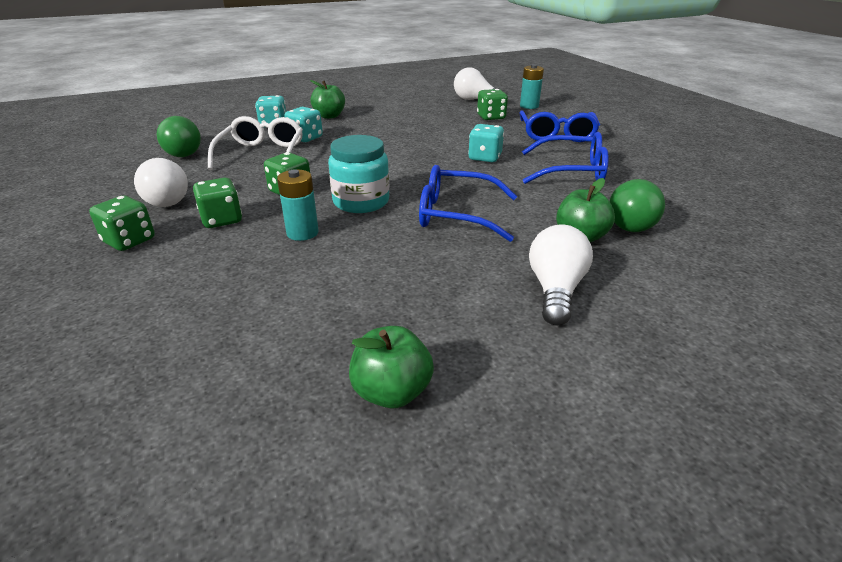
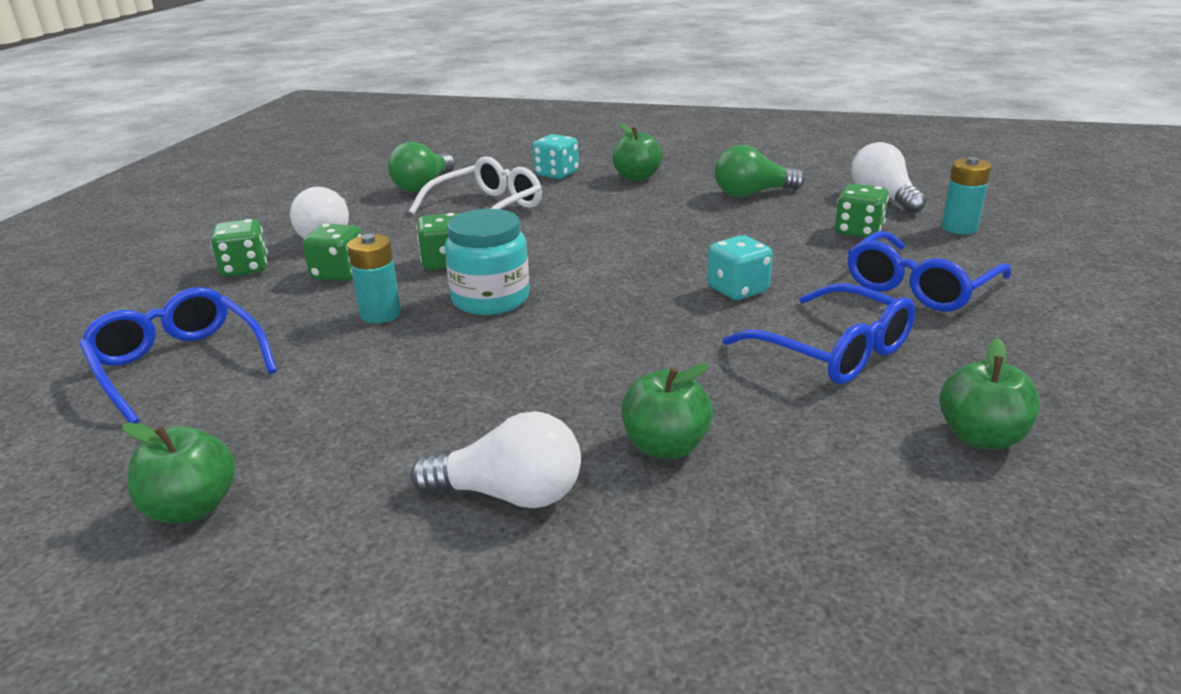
camera: 40 degrees right, 5 degrees down
(305, 138) = (562, 200): turquoise dice -> none
(457, 214) = (565, 354): blue glasses -> blue glasses (178, 365)
(555, 290) = (510, 495): white light bulb -> white light bulb turned 45 degrees clockwise
(635, 223) = (784, 462): green light bulb -> green light bulb (752, 194)
(677, 185) = (981, 437): none -> green apple

